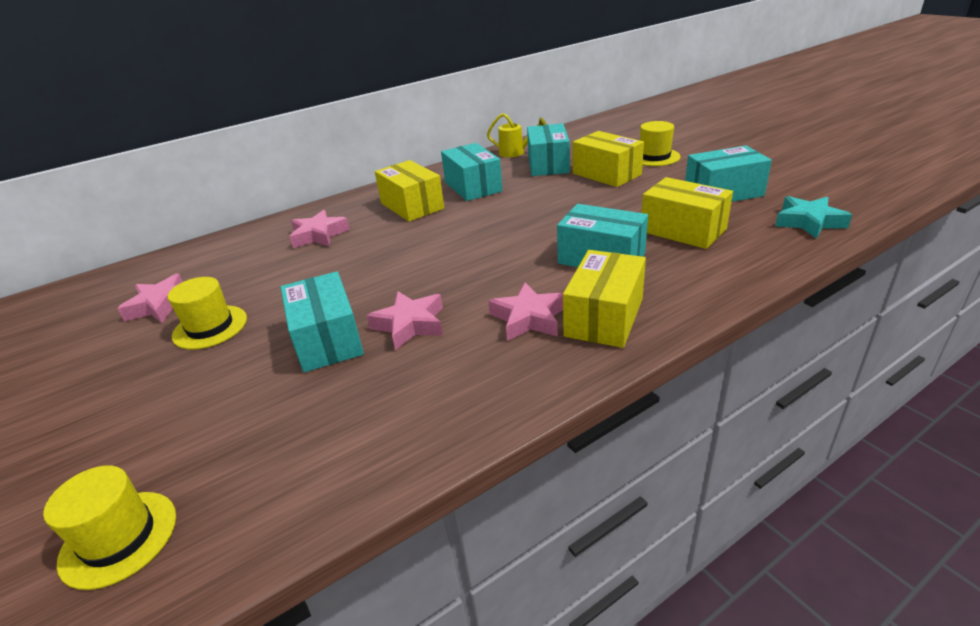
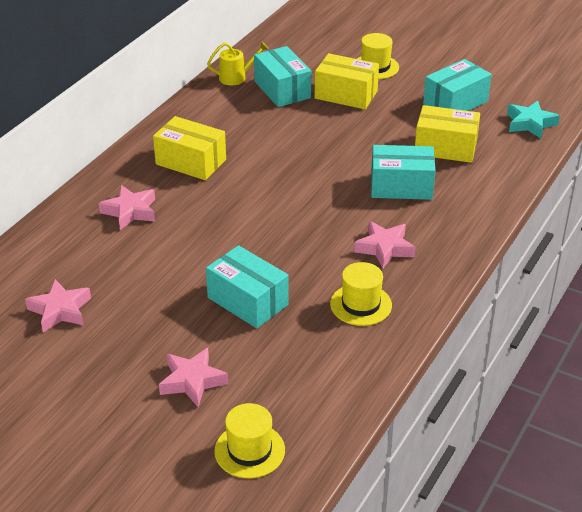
camera: 30 degrees left, 5 degrees up
(210, 327) = (134, 317): yellow hat -> yellow hat (361, 304)
(410, 325) = (301, 274): pink star -> pink star (192, 381)
(473, 187) = (231, 129): turquoise box -> none
(604, 317) = (435, 235): yellow box -> none

